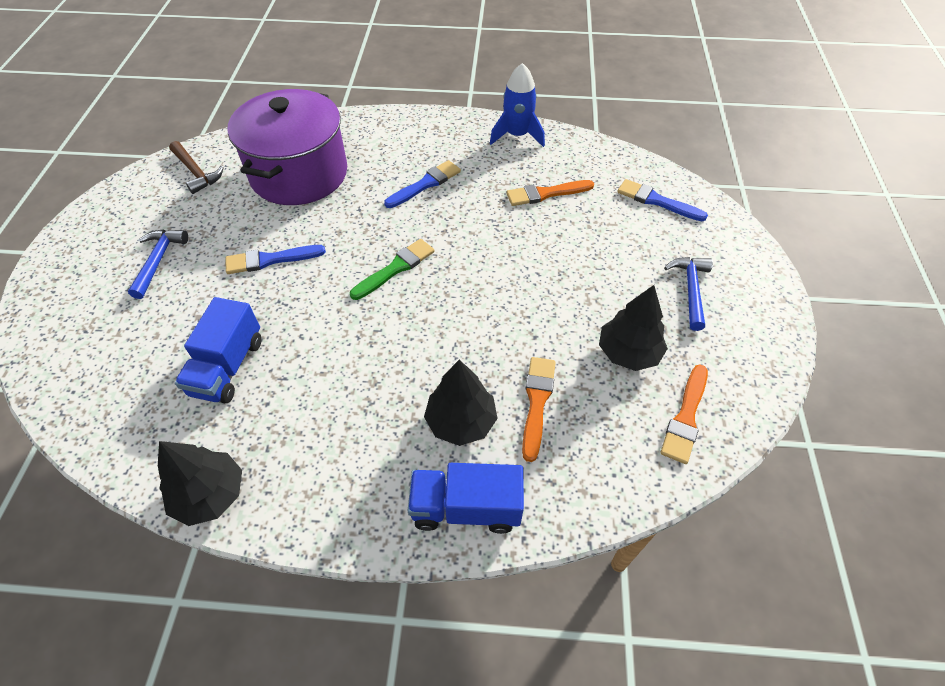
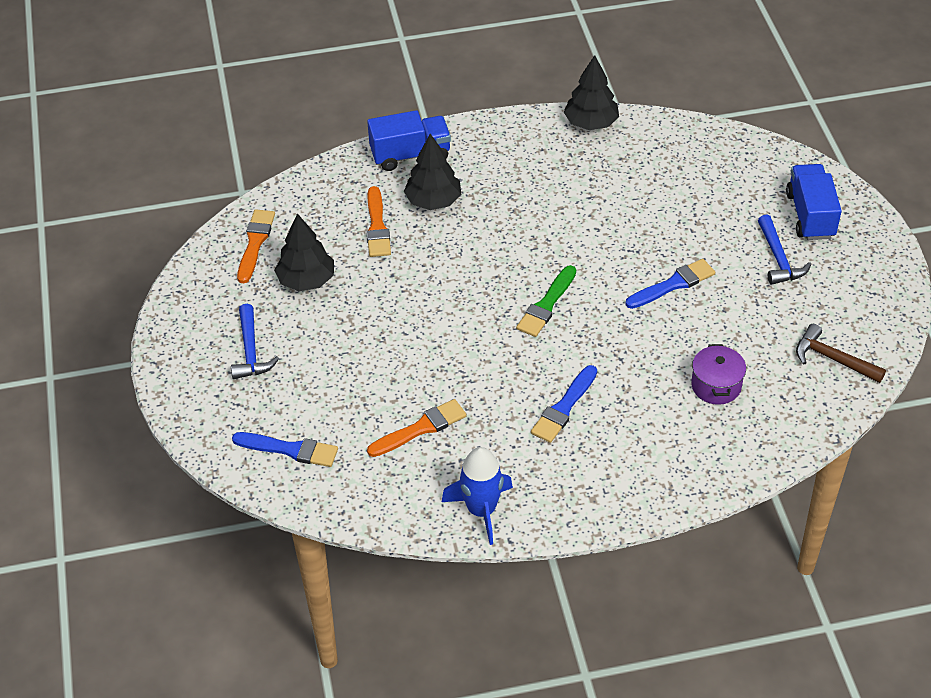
camera: 165 degrees right, 5 degrees down
(228, 367) = (640, 194): blue truck -> blue truck (810, 215)
(299, 174) = (716, 386): purple pot -> purple pot, size x0.43

